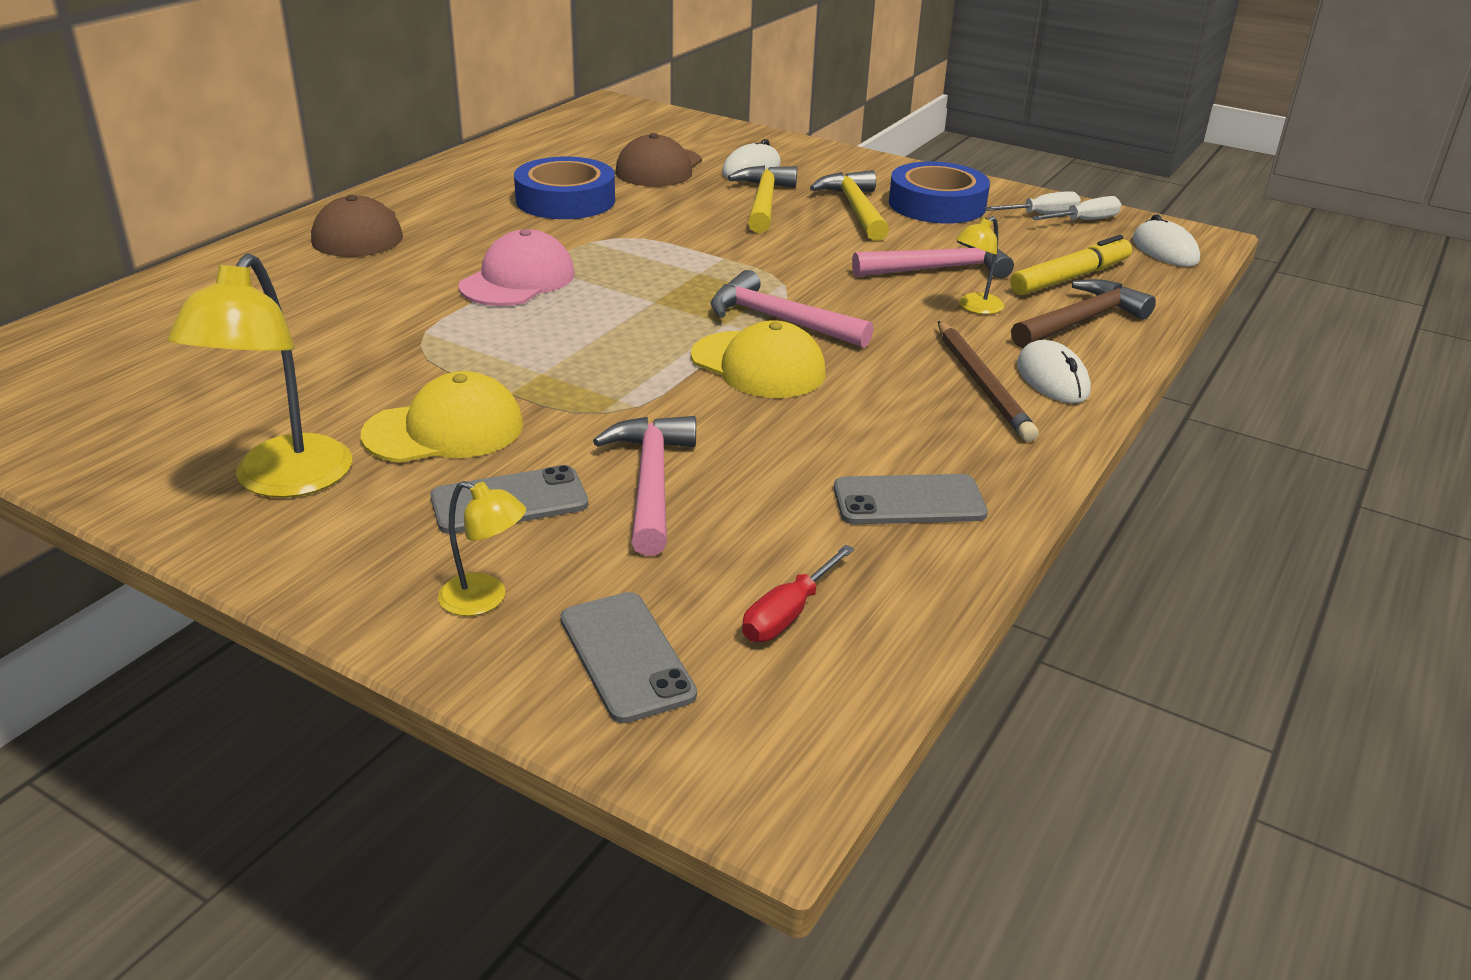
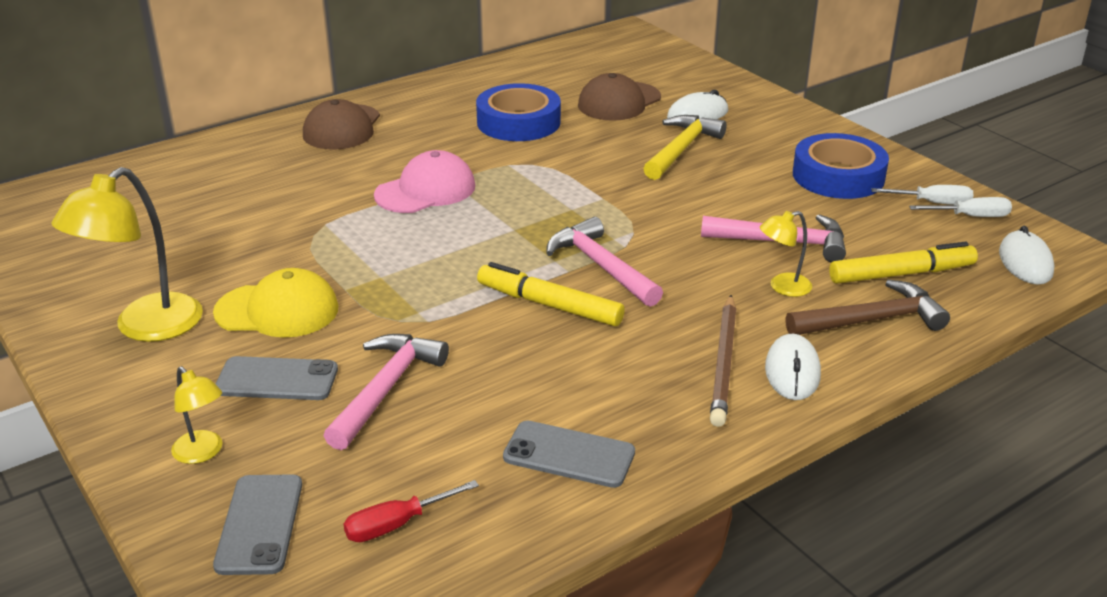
camera: 25 degrees right, 0 degrees up
(758, 365) = (549, 305): yellow cap -> yellow marker
(855, 209) = (757, 169): yellow hammer -> none

